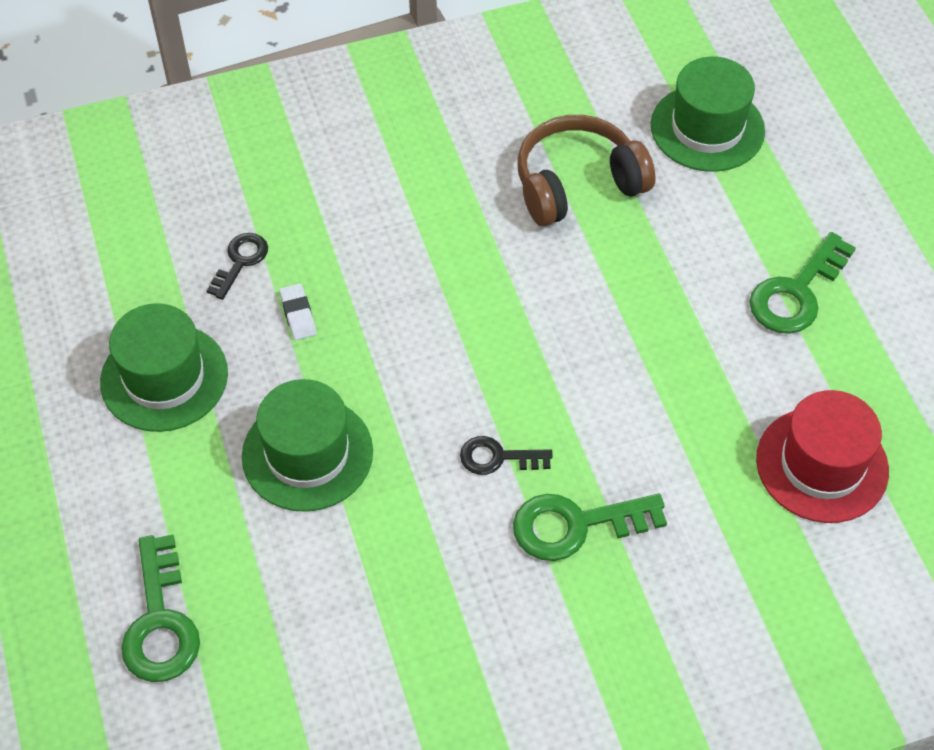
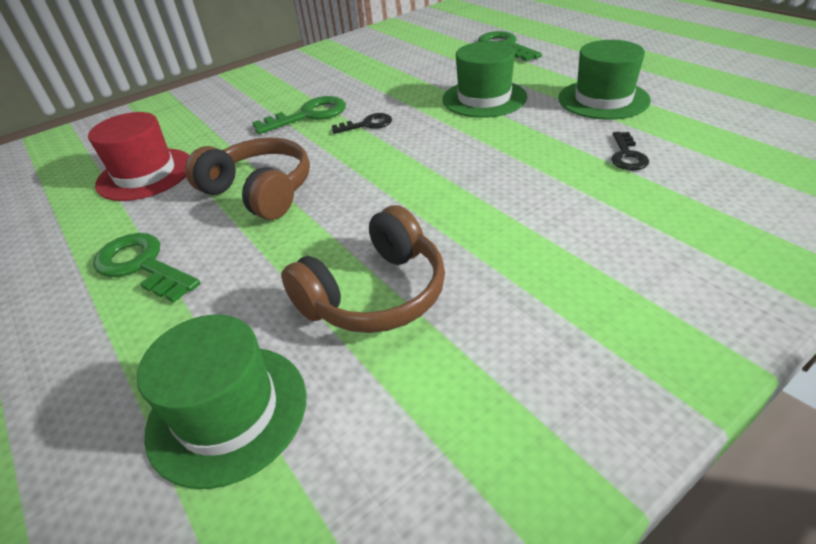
camera: 165 degrees right, 15 degrees down
(298, 314) = (552, 143): white eraser -> none
(667, 364) = (259, 192): none -> brown headphones
(796, 293) = (141, 265): green key -> green key turned 75 degrees counterclockwise

